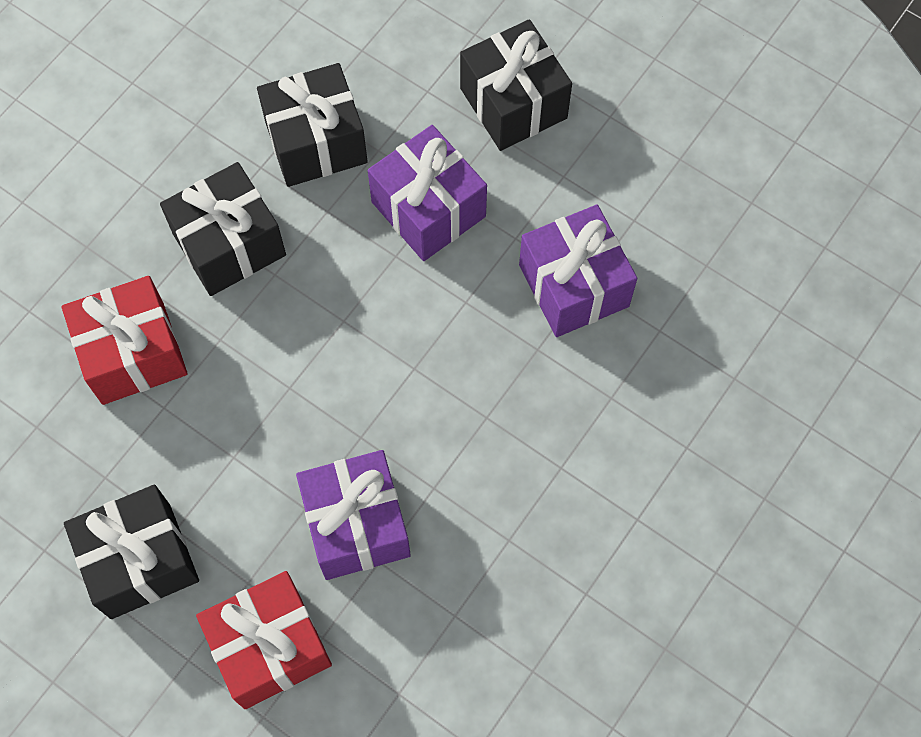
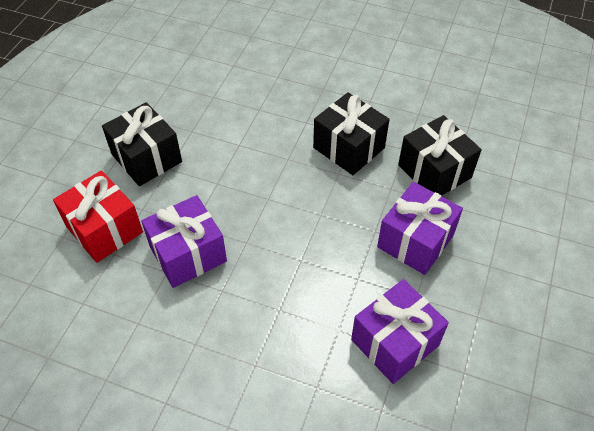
camera: 75 degrees right, 15 degrees down
(133, 353) = (267, 124): red gift -> none
(513, 103) = (518, 272): black gift -> none

